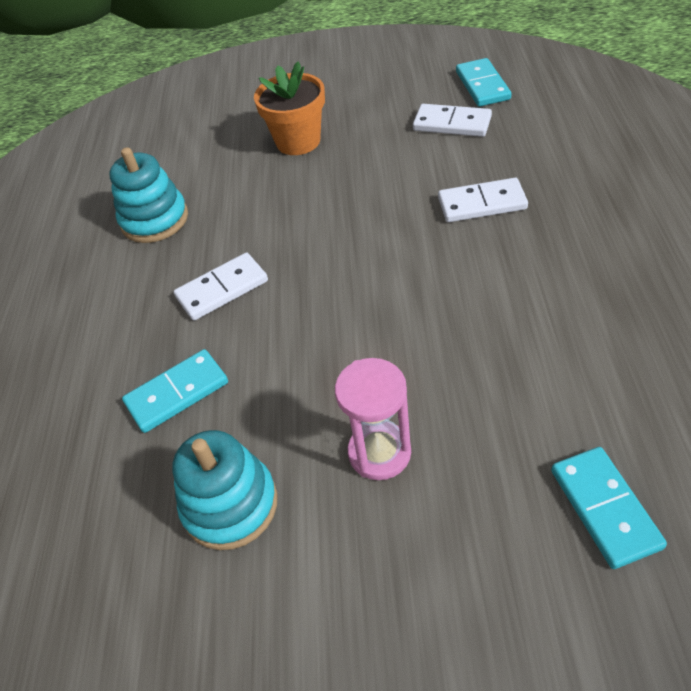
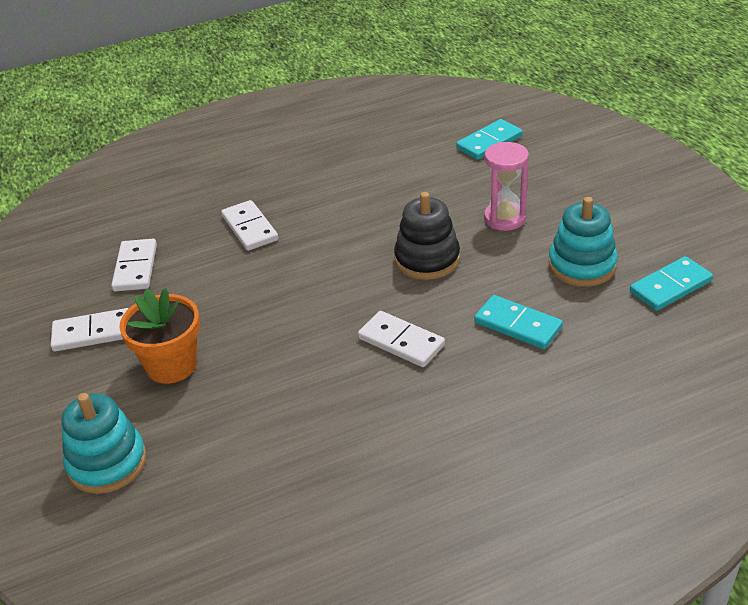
camera: 115 degrees left, 10 degrees down
(154, 220) = (325, 432): turquoise stacking toy -> turquoise stacking toy (107, 463)
(339, 343) = (427, 259): none -> black stacking toy
(370, 100) = (92, 333): none -> white domino
(482, 85) = (68, 263): turquoise domino -> turquoise domino (670, 286)

